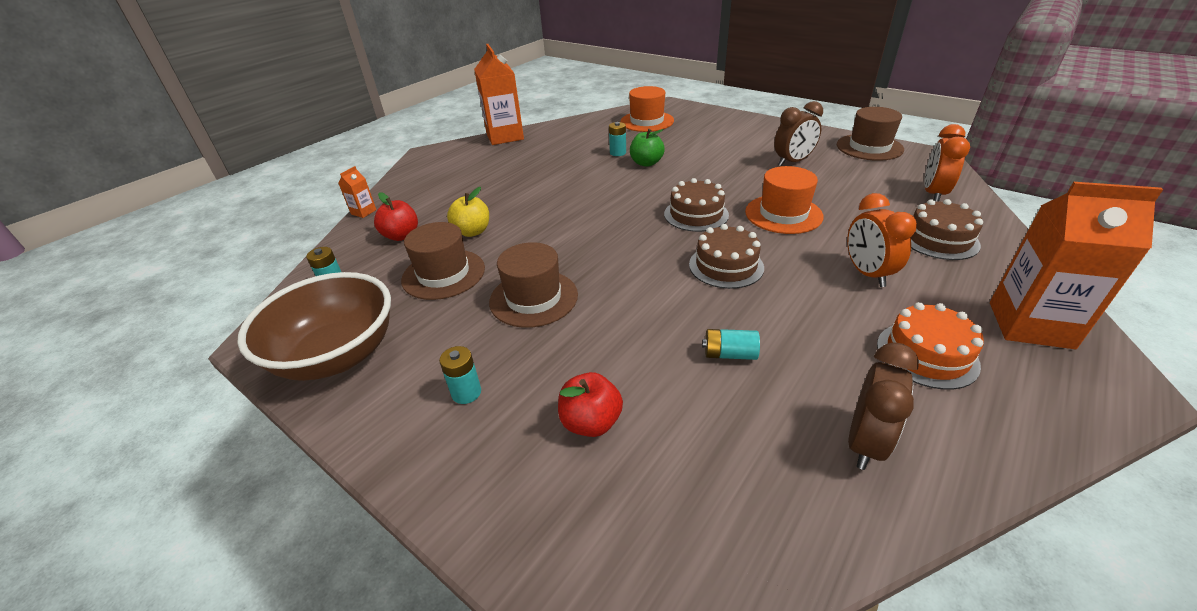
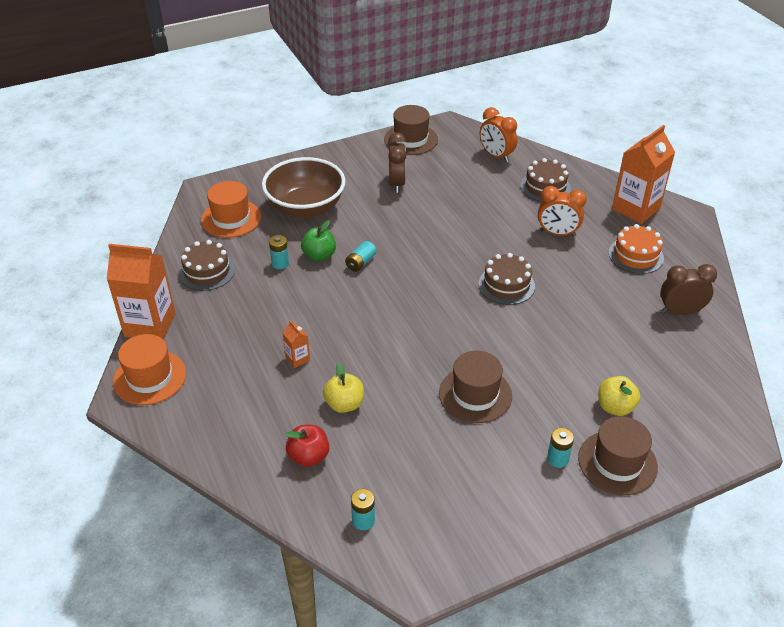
camera: 65 degrees left, 5 degrees up
(337, 355) = (472, 528): brown bowl -> brown bowl (305, 208)
(363, 212) = (228, 479): orange carton -> orange carton (297, 359)
(443, 274) = (401, 440): brown hat -> brown hat (617, 462)
(591, 422) = (615, 407): red apple -> yellow apple
(696, 214) = (430, 267): brown cake -> brown cake (207, 271)
(729, 354) = (593, 326): turquoise battery -> turquoise battery (361, 262)
(783, 214) = (465, 228): orange hat -> orange hat (150, 377)
(865, 443) = (680, 311): brown clock -> brown clock turned 60 degrees counterclockwise

